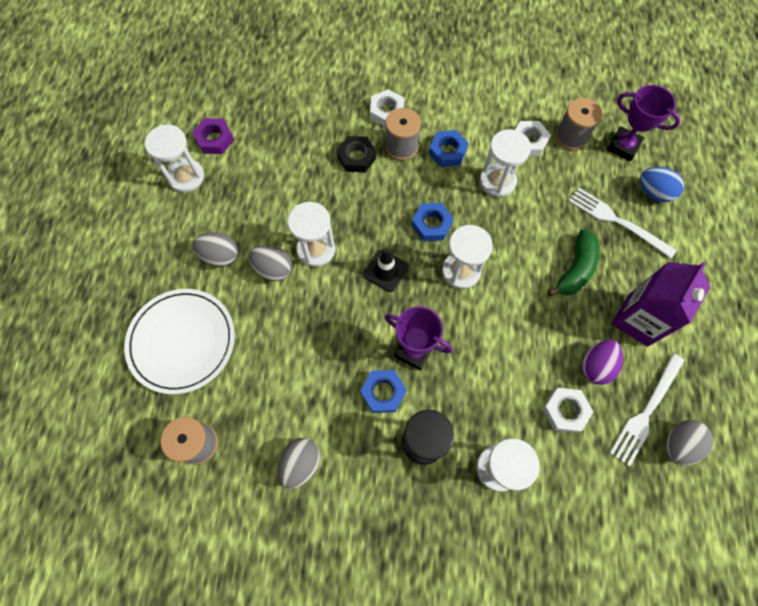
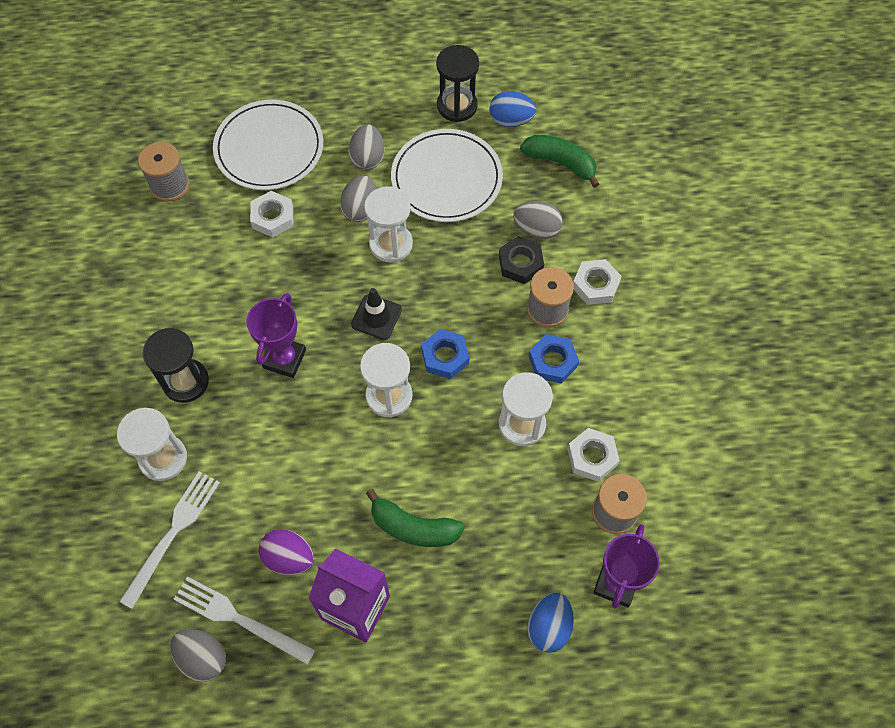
camera: 80 degrees right, 5 degrees down
(186, 177) = (457, 106): white hourglass -> black hourglass
(215, 139) = (511, 120): purple nut -> blue egg
(260, 197) = (446, 178): none -> white plate
(268, 113) = (560, 163): none -> green banana
(301, 463) = (156, 274): grey egg -> grey egg (536, 229)
(383, 392) = (235, 336): blue nut -> none
(565, 411) = (231, 525): white nut -> white nut (273, 217)
(617, 221) = (493, 578): white fork -> white fork (172, 534)

